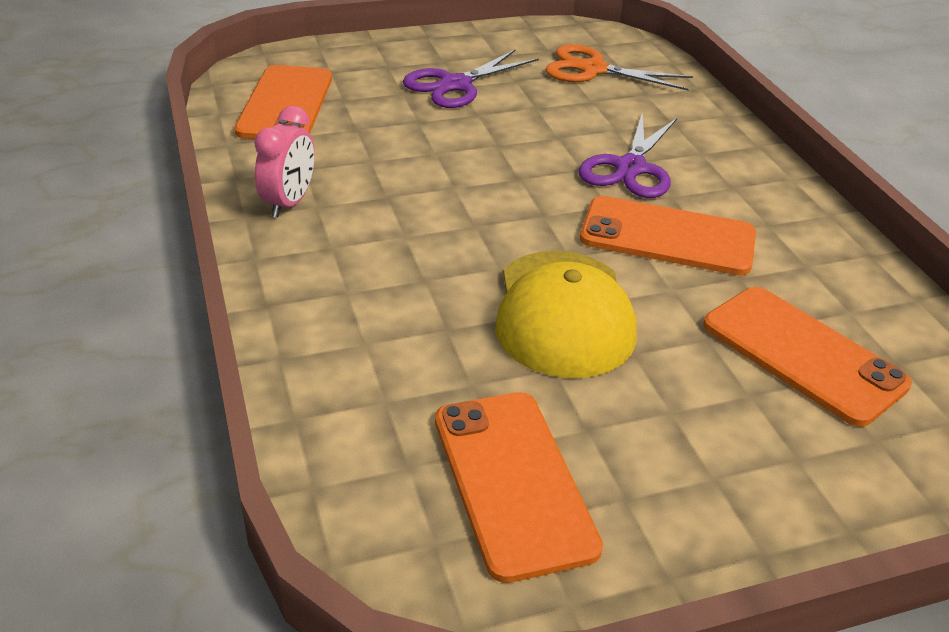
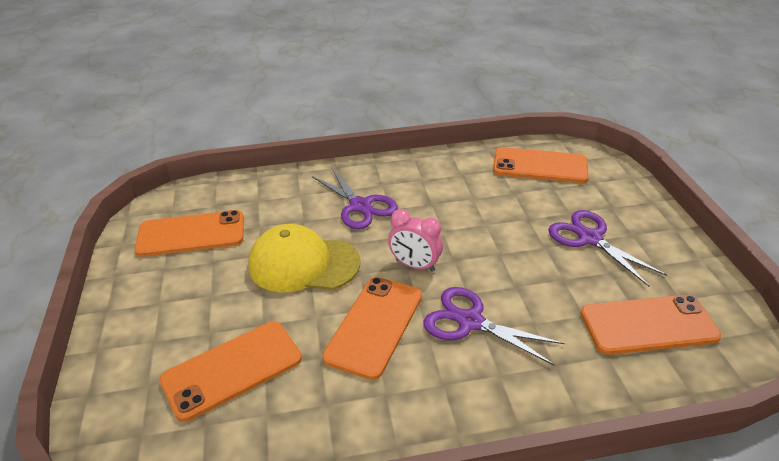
camera: 100 degrees right, 0 degrees up
(289, 203) = (425, 170): pink clock -> pink clock (415, 265)
(398, 266) = (360, 206): none -> purple scissors
(593, 70) = (648, 325): orange scissors -> orange phone

